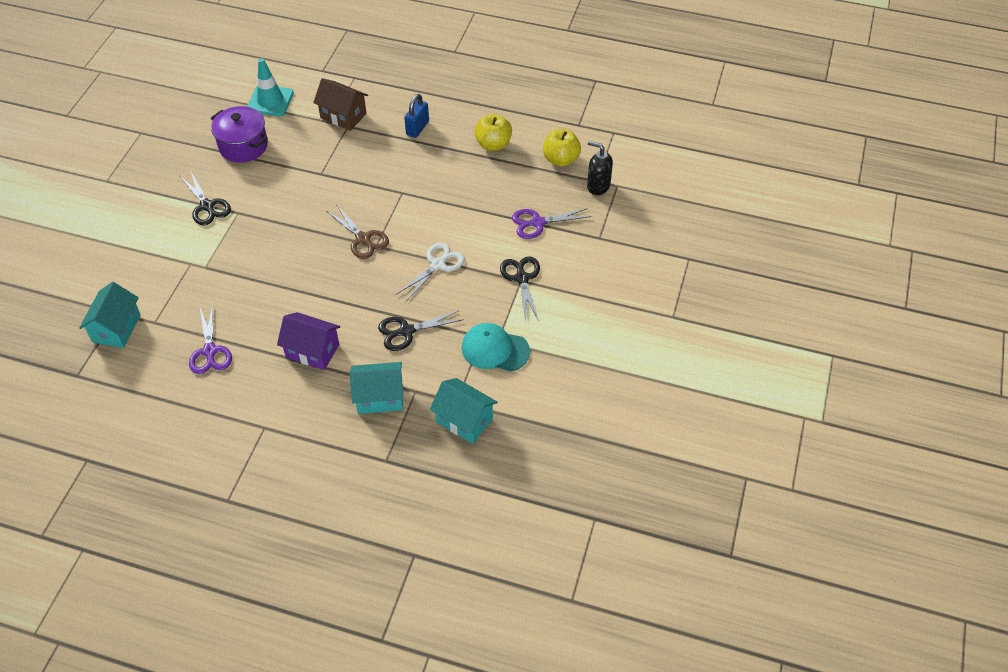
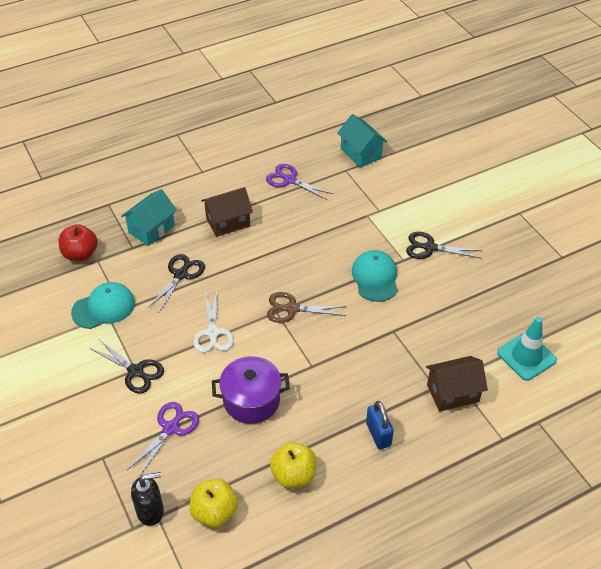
camera: 135 degrees right, 5 degrees down
(243, 146) = (480, 305): purple pot -> purple pot (251, 400)
(276, 216) = (375, 277): none -> turquoise cap
(312, 351) = (228, 222): purple house -> brown house
(464, 420) = (80, 254): turquoise house -> red apple

